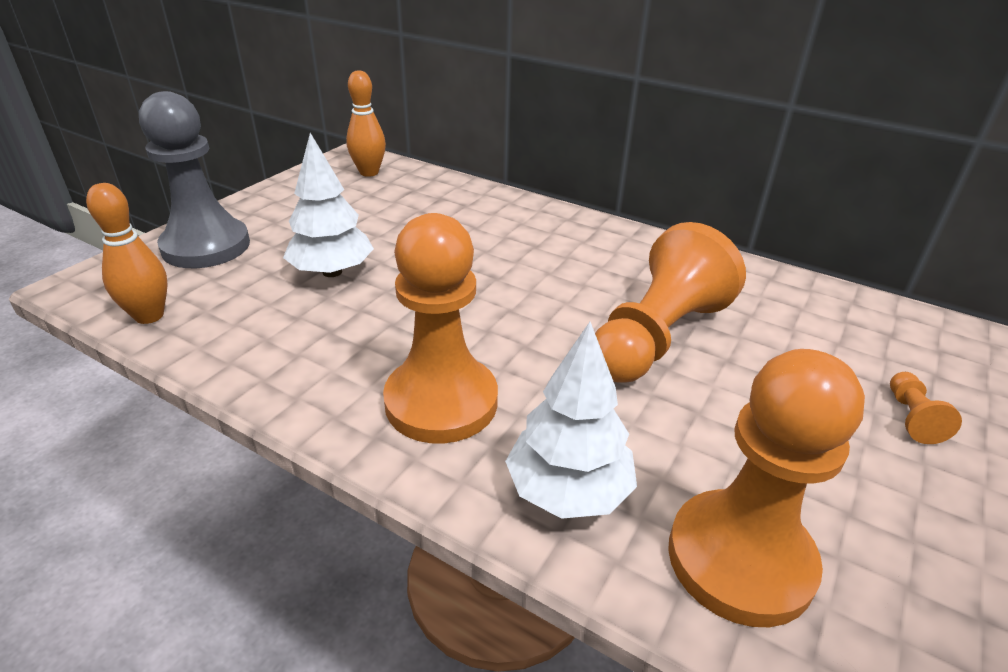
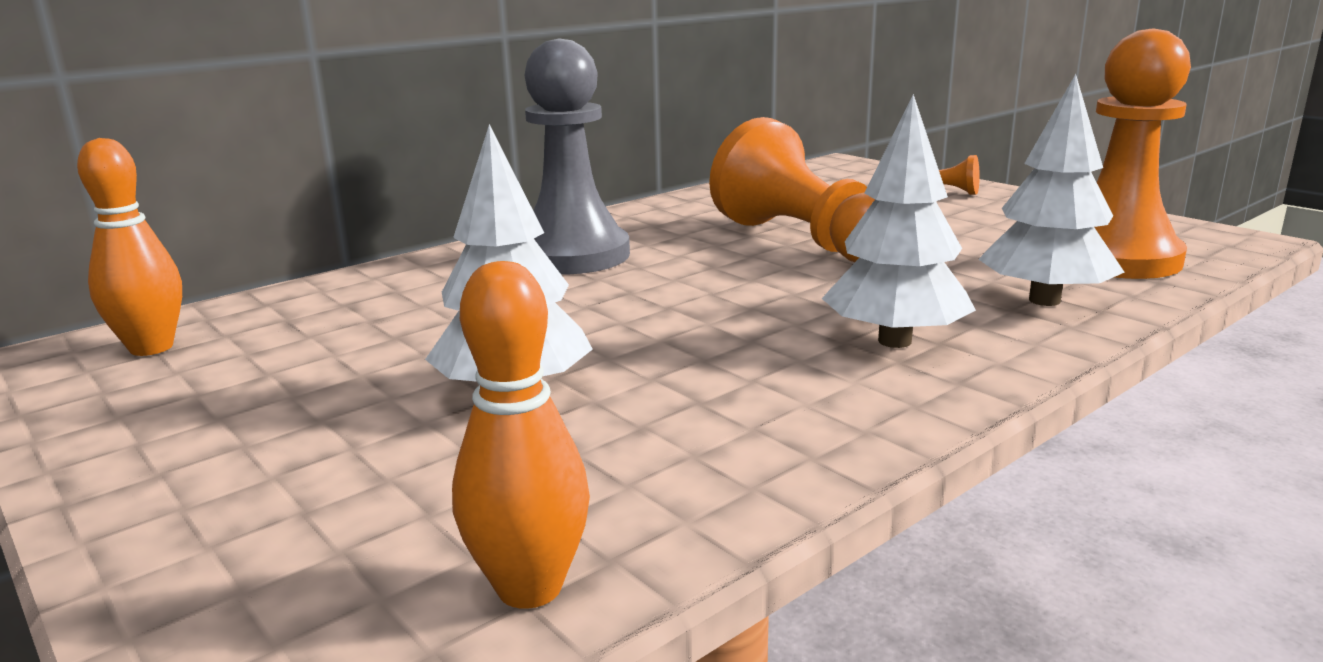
camera: 70 degrees left, 15 degrees down
(206, 246) = (262, 525): grey pawn -> grey pawn (572, 255)
(441, 402) = (895, 341): orange pawn -> white tree

